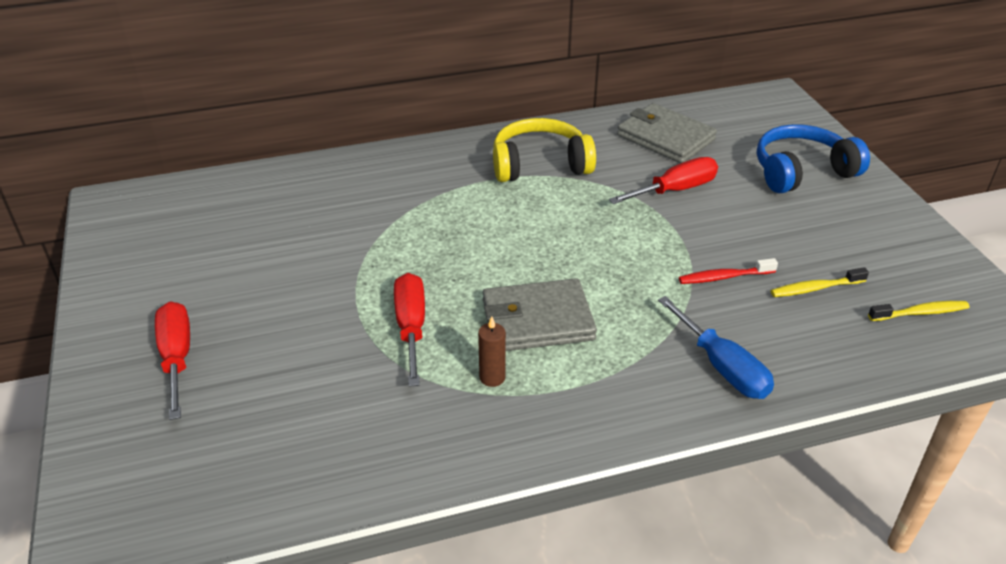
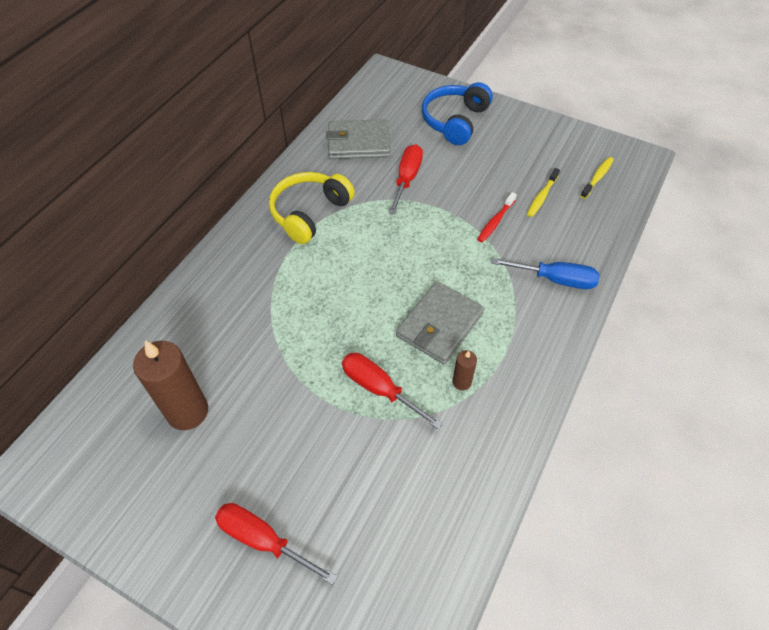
camera: 45 degrees left, 15 degrees up
(250, 237) = (187, 411): none -> brown candle

